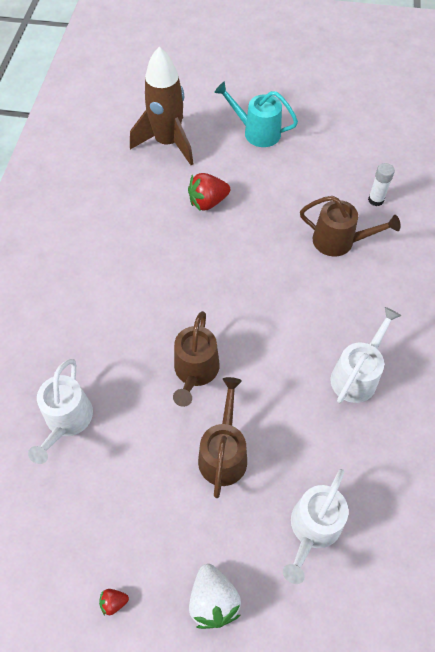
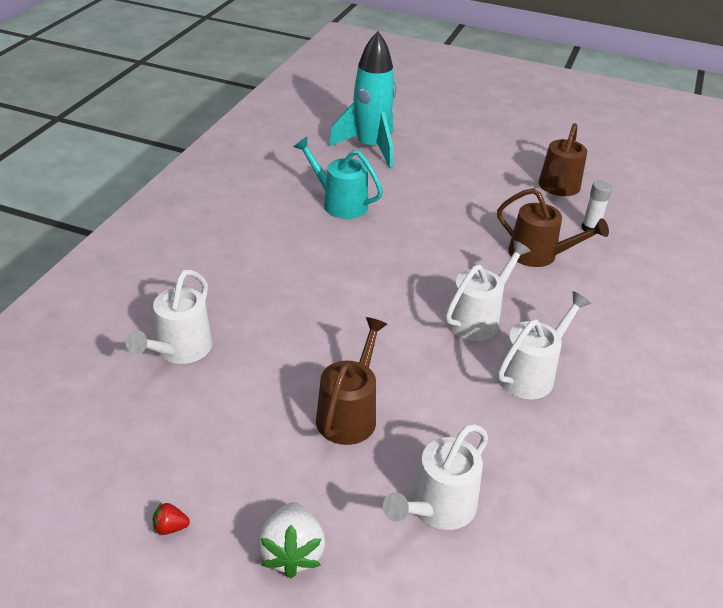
camera: 10 degrees right, 20 degrees down
(168, 143) = (370, 148): brown rocket -> turquoise rocket
(195, 372) = (339, 335): brown watering can -> brown watering can (558, 188)
(208, 202) = (399, 199): red strawberry -> none
(257, 132) = (469, 154): turquoise watering can -> turquoise watering can (339, 203)
(303, 326) = (477, 319): none -> white watering can

